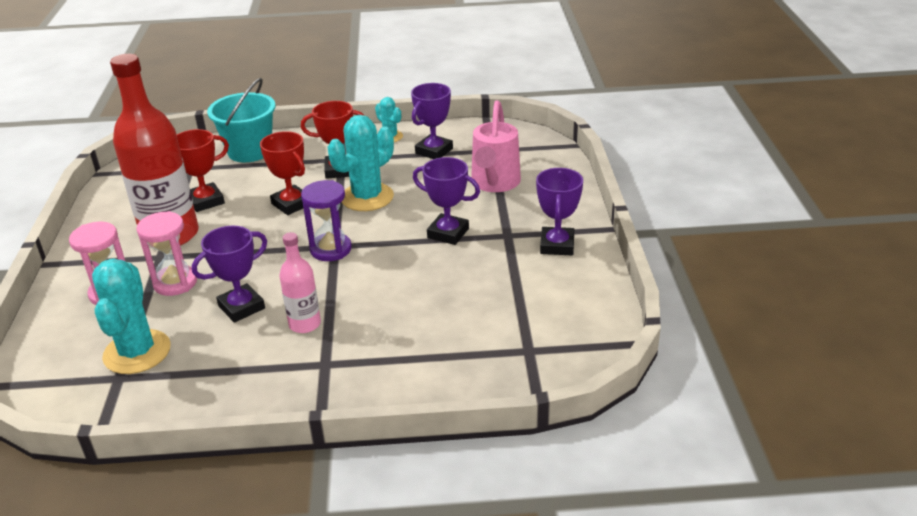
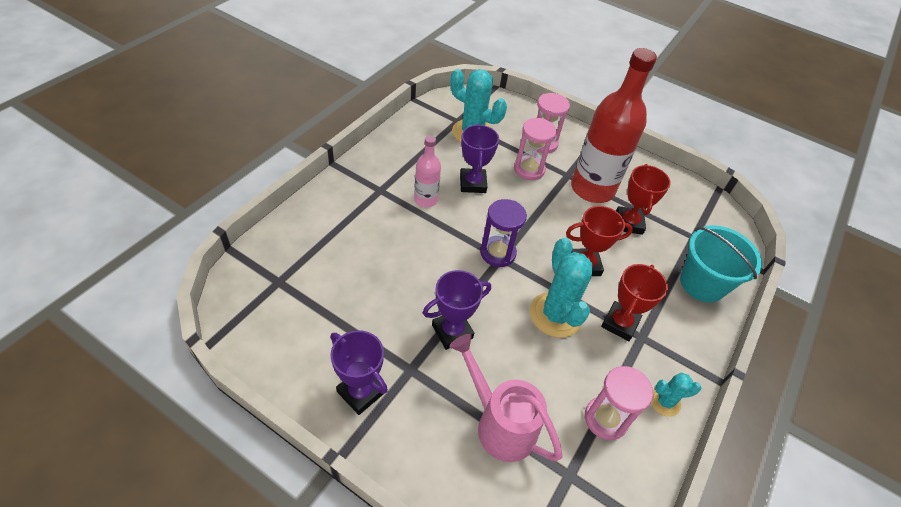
camera: 120 degrees right, 15 degrees up
(434, 151) = (605, 419): purple trophy -> pink hourglass

